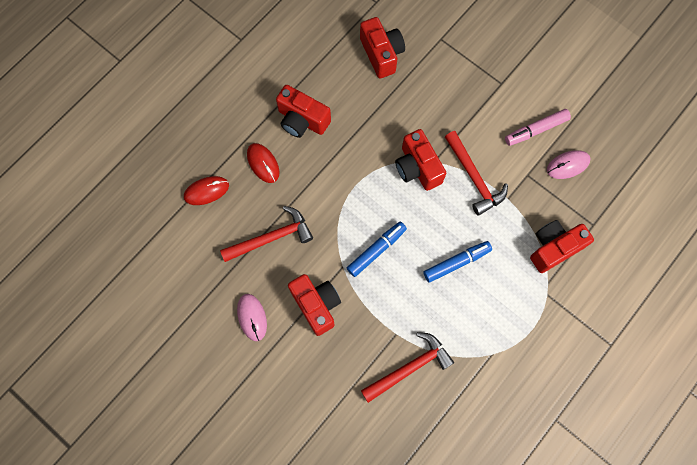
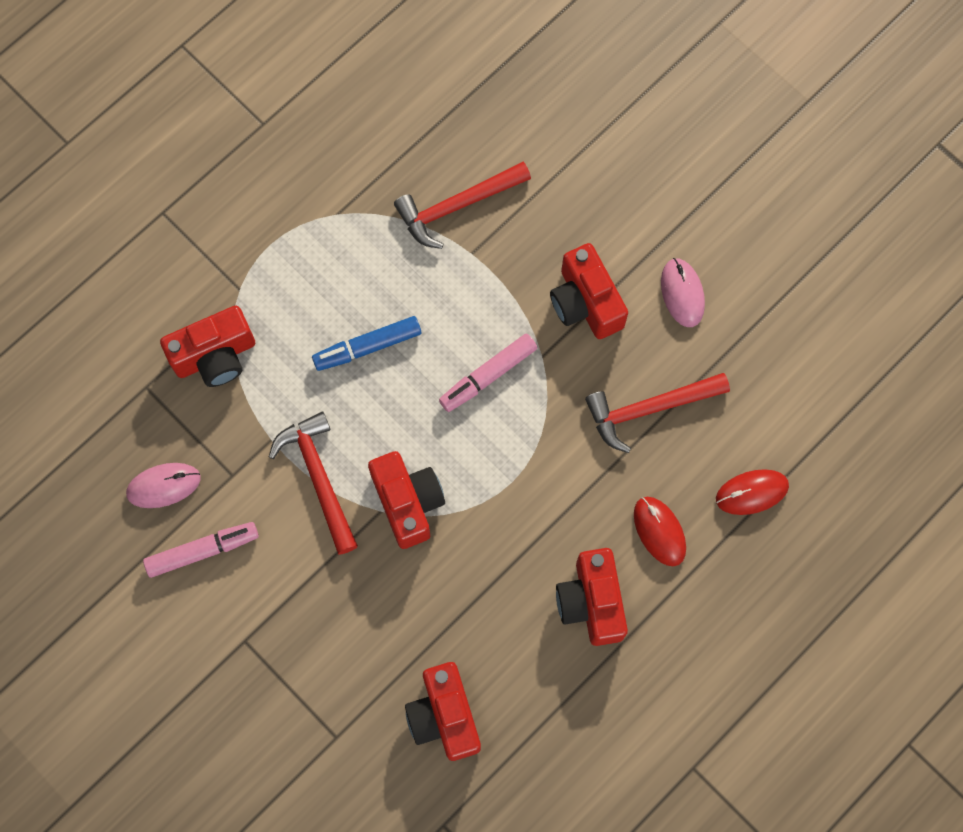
camera: 175 degrees left, 0 degrees up
(302, 120) = (591, 602): red camera -> red camera turned 135 degrees counterclockwise
(376, 250) = (488, 376): blue marker -> pink marker

